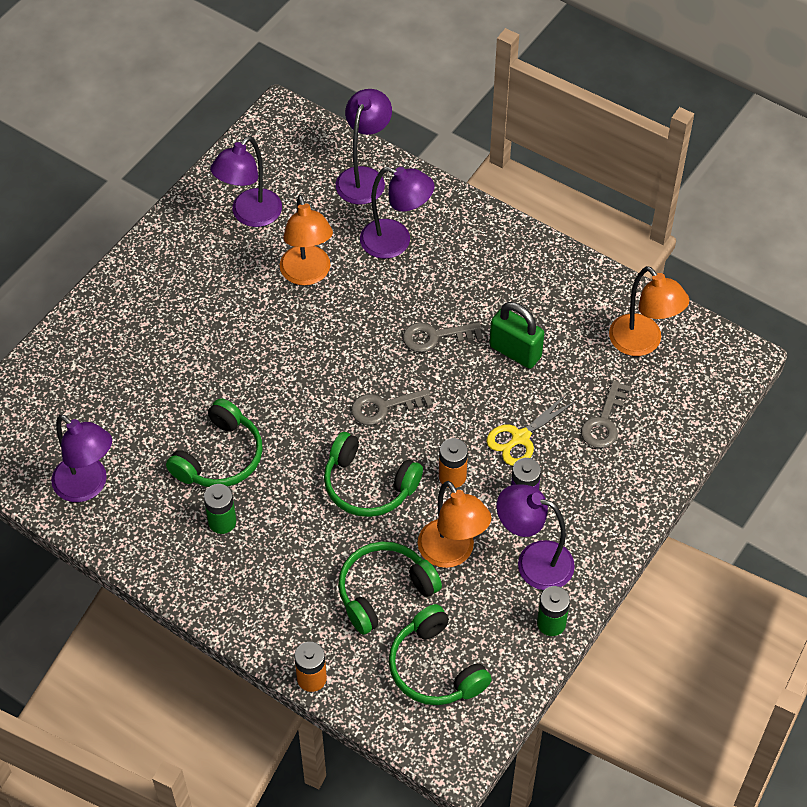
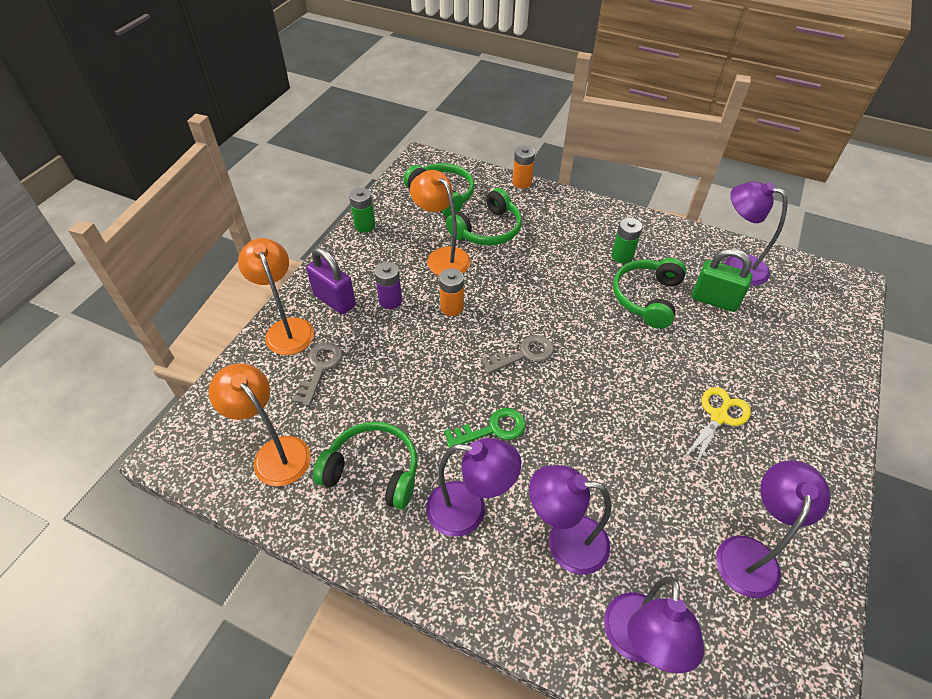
camera: 170 degrees right, 5 degrees down
(307, 274) = (648, 482): orange lamp -> orange lamp (287, 328)
(368, 485) = (519, 293): green headphones -> green headphones (373, 471)
(435, 337) = (492, 429): grey key -> green key
(515, 351) = (408, 425): green padlock -> green padlock (714, 300)
(520, 438) = (397, 344): yellow scissors -> yellow scissors (719, 417)
(533, 562) = (379, 258): purple lamp -> purple lamp (469, 511)
(590, 505) = (334, 300): none -> purple padlock

